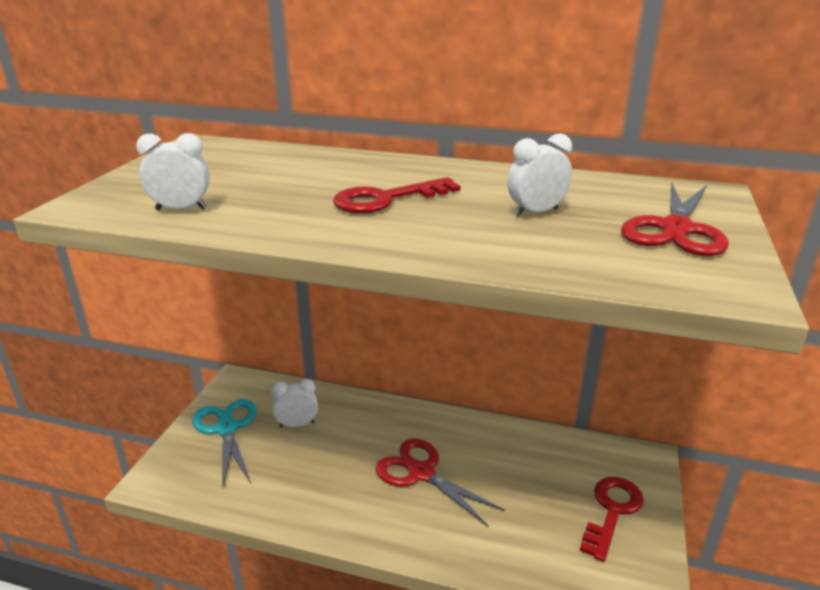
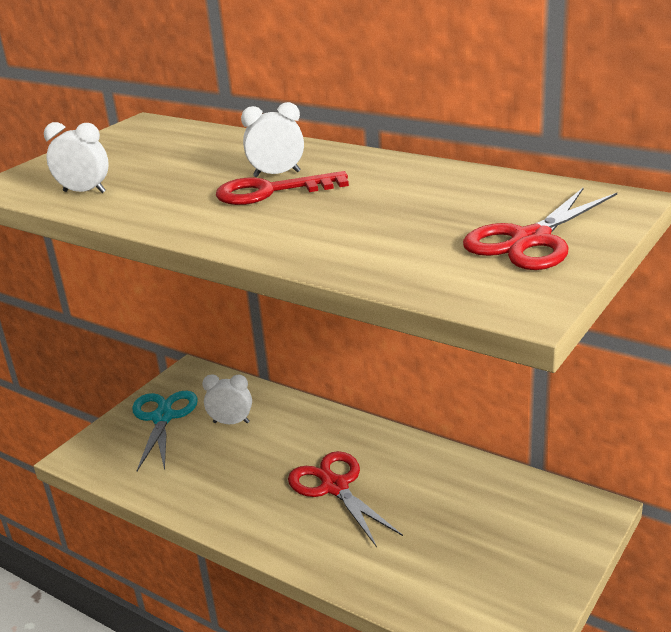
camera: 20 degrees right, 0 degrees up
(536, 212) = (404, 213): white clock -> white clock (277, 174)
(612, 511) = (522, 556): red key -> none

